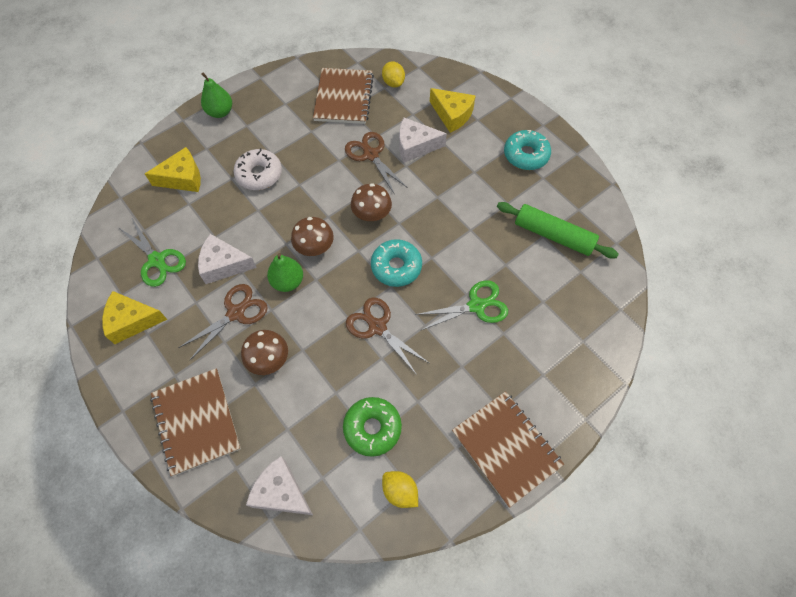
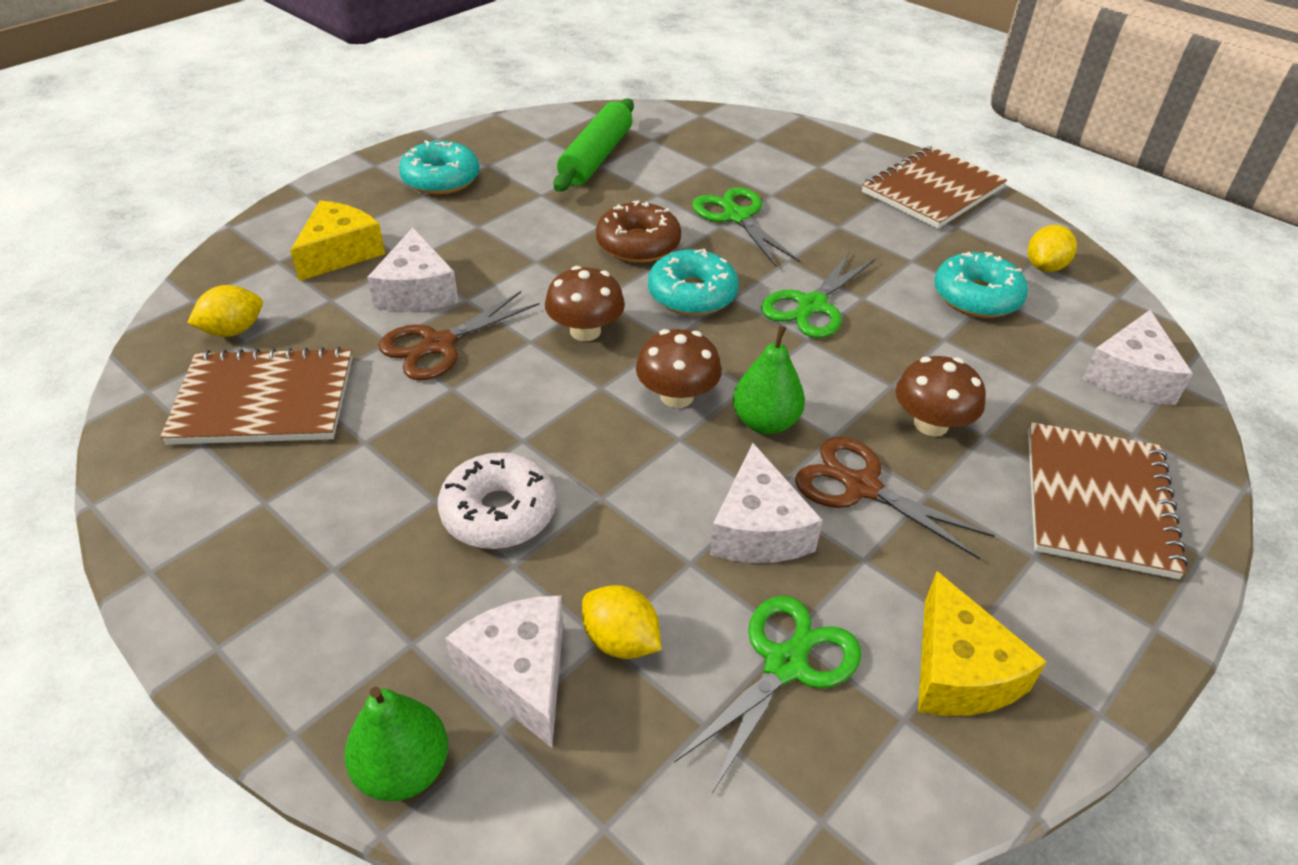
camera: 100 degrees left, 20 degrees down
(183, 178) = (520, 673): yellow cheese -> white cheese
(186, 209) = (620, 641): none -> yellow lemon
(196, 422) = (1098, 501): brown notebook -> brown notebook turned 45 degrees counterclockwise
(220, 112) = (274, 639): green pear -> green pear (403, 769)
(372, 428) = (976, 297): green donut -> turquoise donut
(377, 327) = (812, 305): brown scissors -> green scissors
(449, 247) = (638, 244): none -> brown donut

